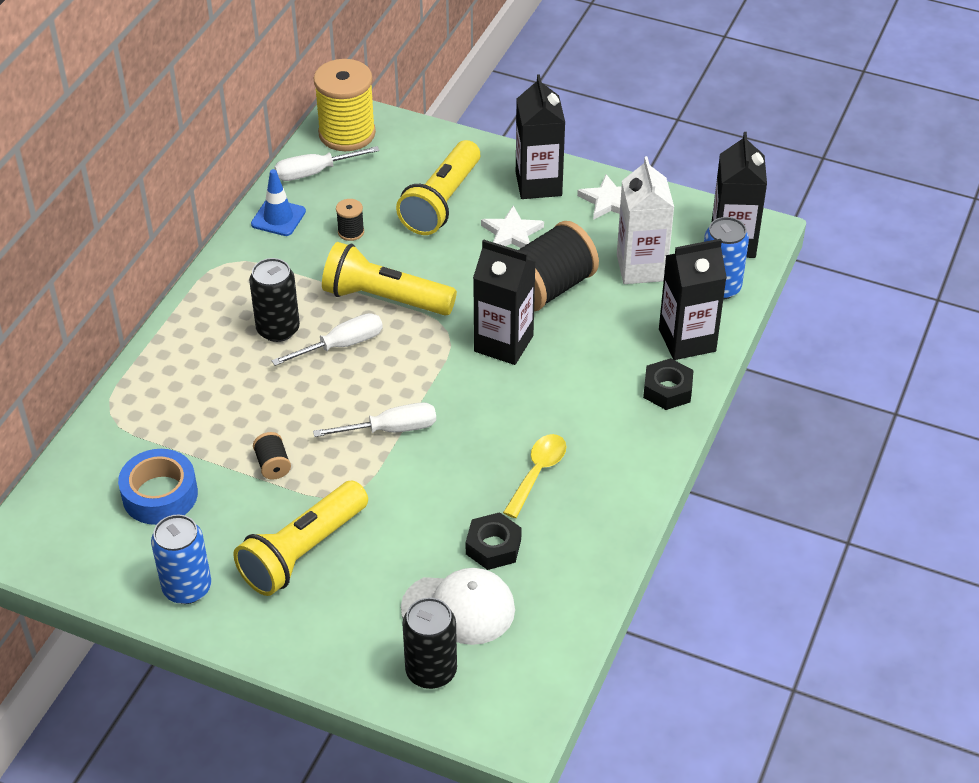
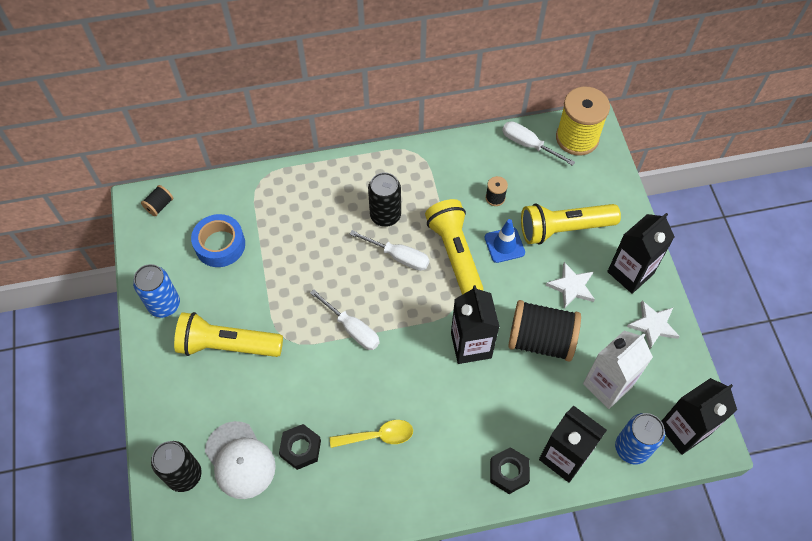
camera: 55 degrees right, 15 degrees up
(273, 465) = (280, 285): black spool -> black spool (159, 205)
(278, 218) = (474, 153): blue traffic cone -> blue traffic cone (504, 245)

